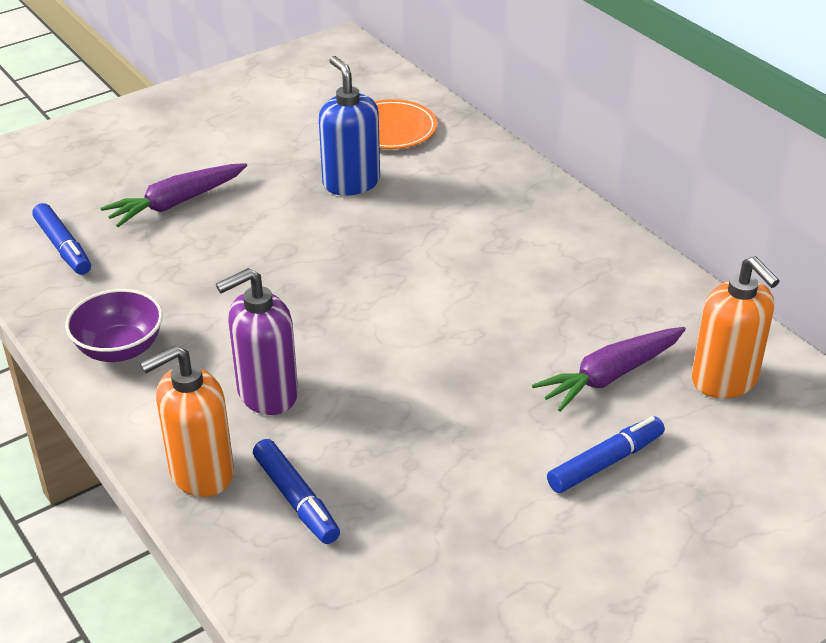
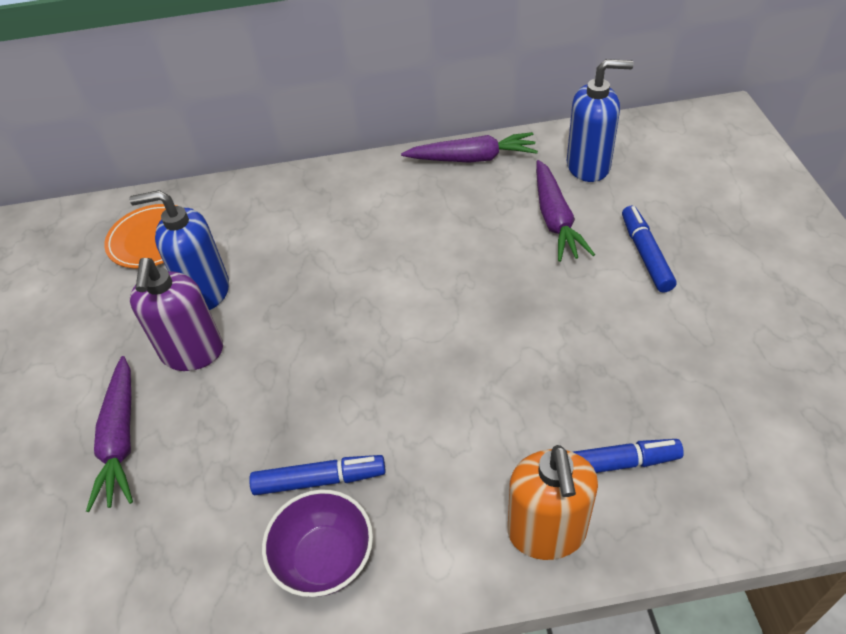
camera: 60 degrees left, 10 degrees up
(63, 247) = (109, 573): blue marker -> blue marker (319, 480)
(267, 394) = (463, 445): purple soap dispenser -> purple soap dispenser (193, 353)
(662, 285) = (472, 158): none -> purple carrot
(725, 380) = (588, 166): orange soap dispenser -> blue soap dispenser

